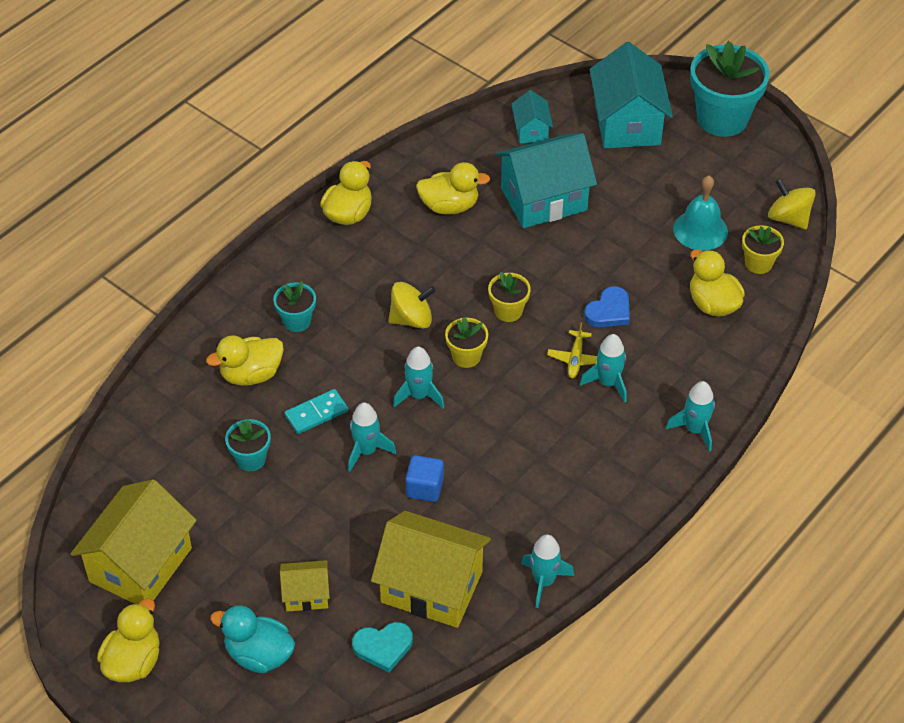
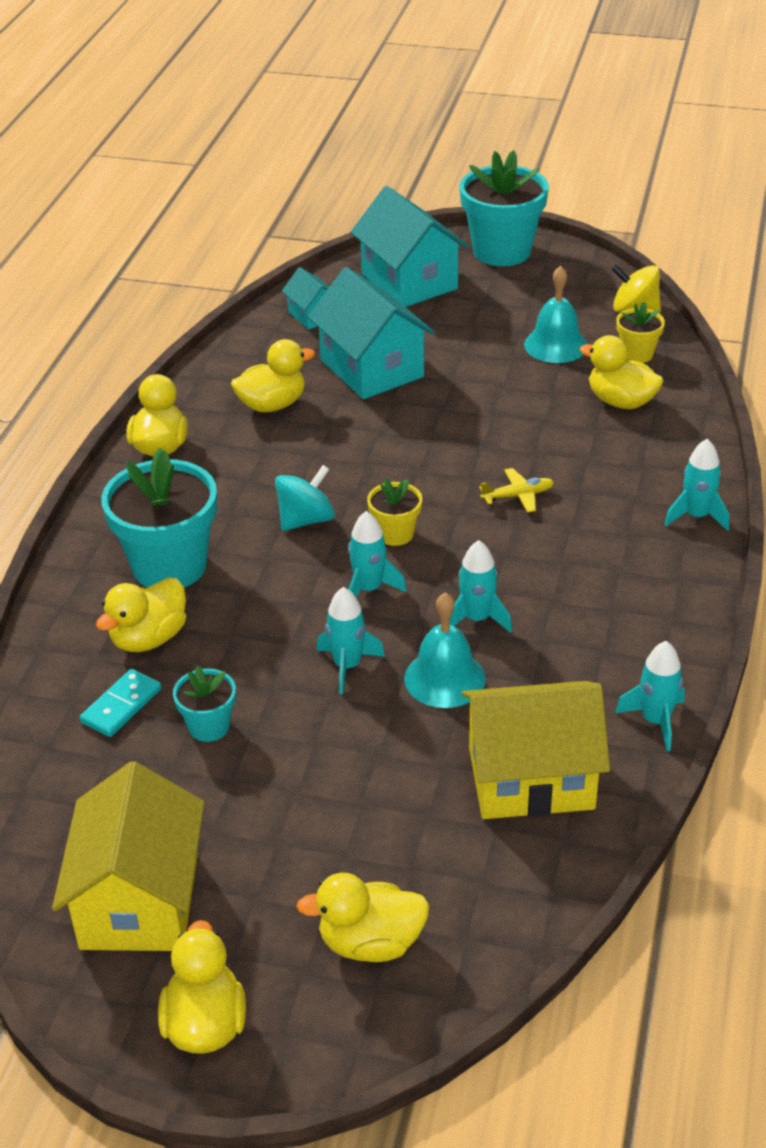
camera: 25 degrees left, 10 degrees down
(259, 655) = (370, 943): turquoise duck -> yellow duck
(297, 321) = (169, 566): turquoise flower pot -> turquoise flower pot, size x2.01
(306, 595) = (383, 848): yellow house -> none
(316, 413) = (258, 650): turquoise domino -> turquoise domino (121, 706)
(383, 647) = (522, 867): turquoise heart -> none
(411, 319) = (306, 520): yellow spinning top -> turquoise spinning top
(424, 488) = (444, 678): blue cube -> turquoise bell
(508, 311) = (410, 477): yellow flower pot -> none
(544, 199) = (372, 368): turquoise house -> turquoise house turned 75 degrees counterclockwise
(575, 359) = (518, 496): yellow plane -> yellow plane turned 90 degrees counterclockwise
(608, 383) = (570, 505): turquoise rocket -> turquoise rocket (477, 619)
(609, 311) = (519, 442): blue heart -> none

